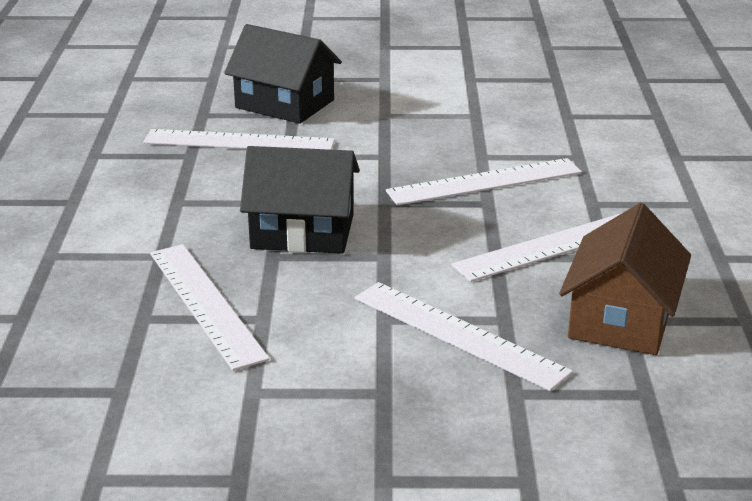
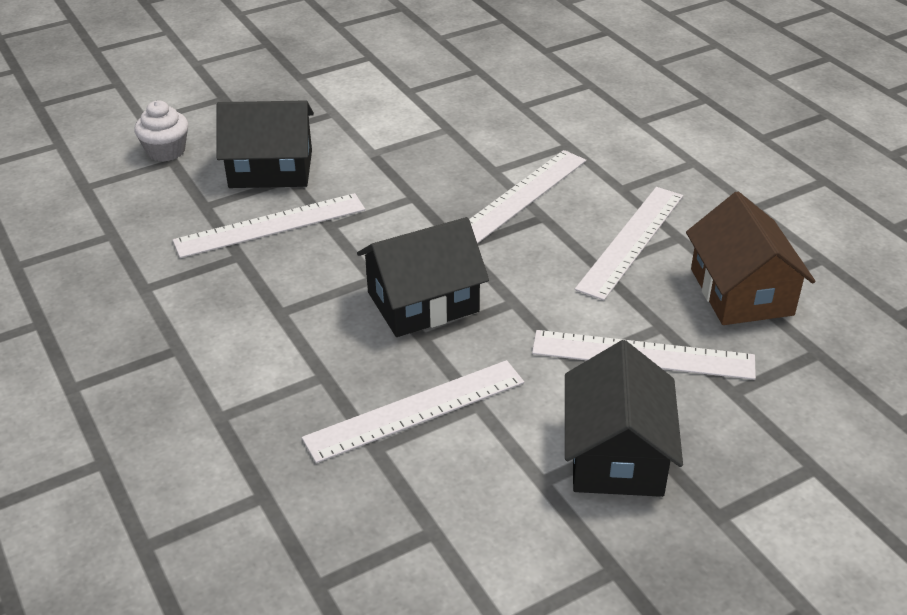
camera: 30 degrees left, 10 degrees up
(206, 304) = (415, 410): white ruler -> white ruler turned 60 degrees counterclockwise
(215, 71) = (166, 151): none -> white cupcake
(342, 398) = (616, 454): none -> black house

